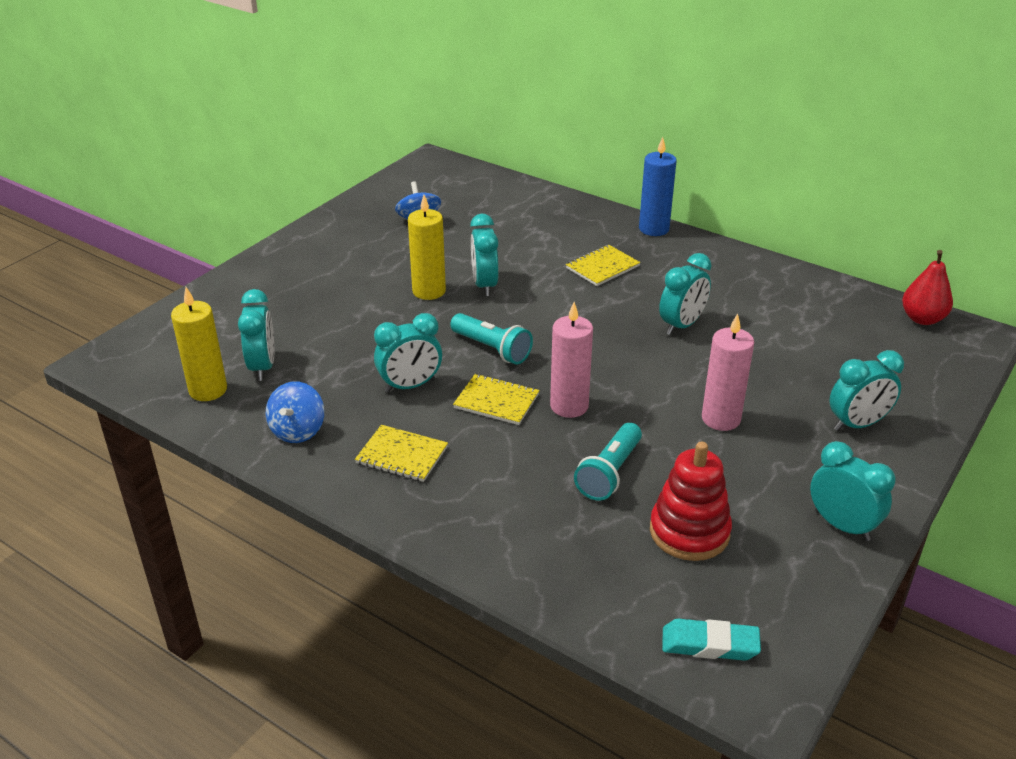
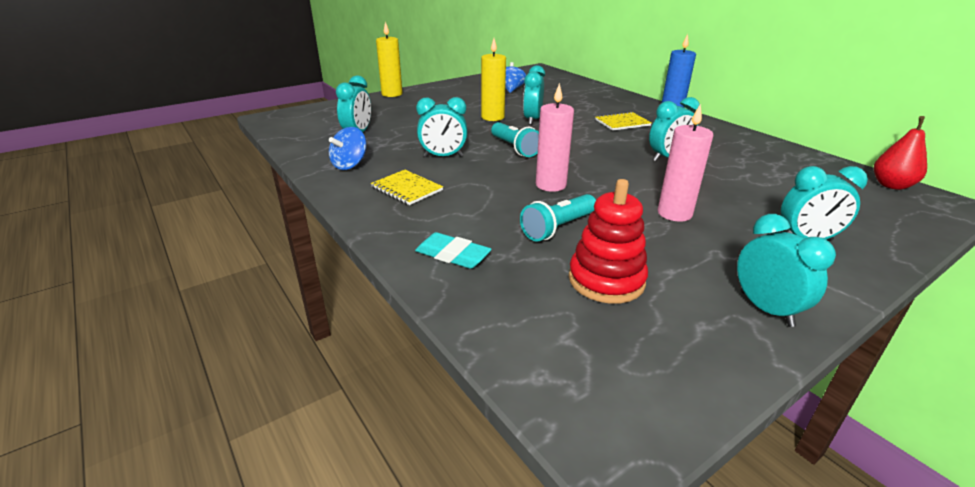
camera: 20 degrees right, 5 degrees down
(208, 390) = (315, 138): yellow candle -> yellow candle (392, 94)
(496, 401) = (497, 173): yellow notebook -> none
(710, 644) = (578, 373): turquoise eraser -> turquoise eraser (452, 255)

